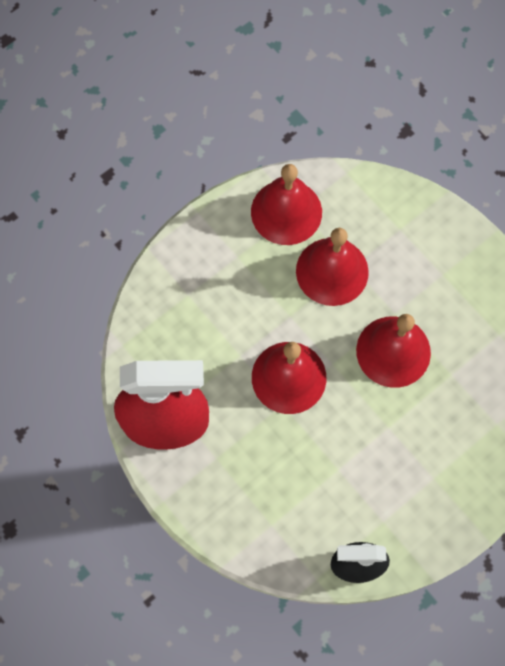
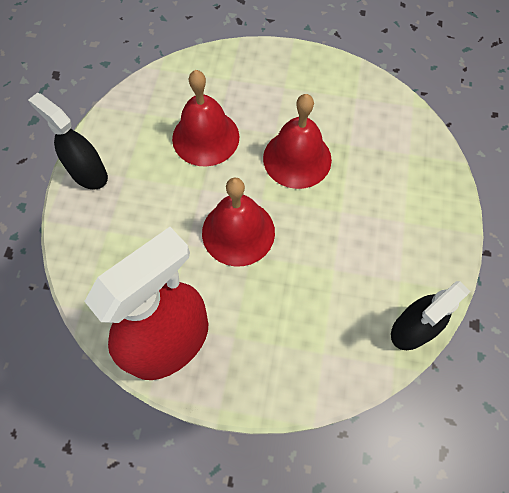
camera: 40 degrees left, 5 degrees down
(210, 231) = (88, 173): none -> black spray bottle
(286, 212) = (137, 121): red bell -> none

